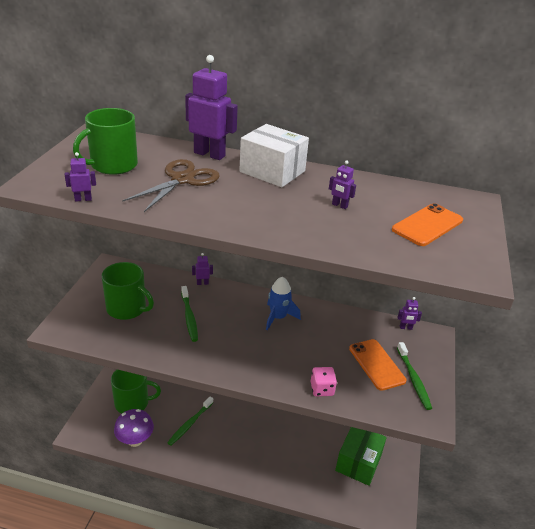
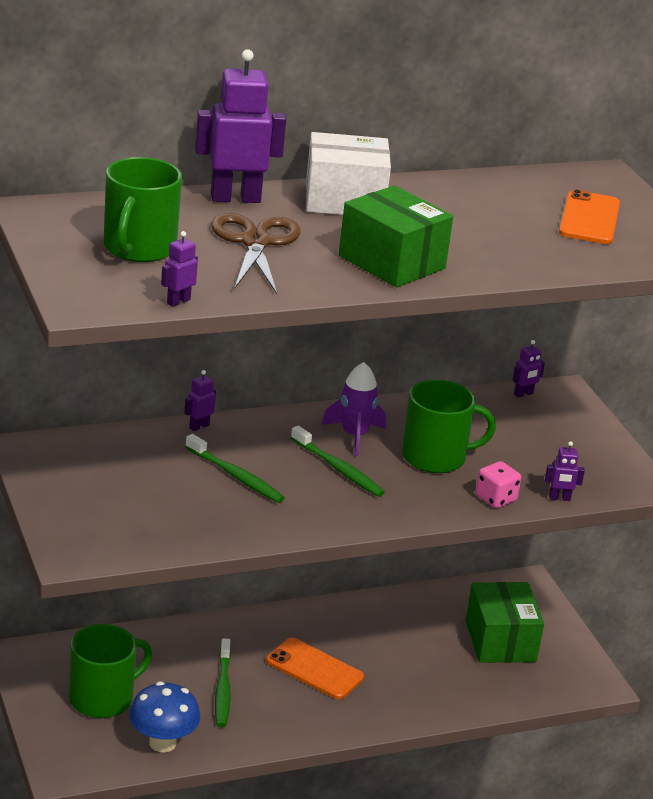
camera: 35 degrees left, 5 degrees down
(127, 308) = (134, 495): green mug -> green mug (435, 457)
(135, 440) = (162, 743): purple mushroom -> blue mushroom
(248, 214) = (392, 262): none -> green box
(278, 317) = (354, 436): blue rocket -> purple rocket
(339, 205) = (475, 222): purple robot -> purple robot (559, 498)
(376, 364) = (530, 449): orange phone -> orange phone (314, 669)
(413, 379) = (586, 450): green toothbrush -> green toothbrush (338, 468)

